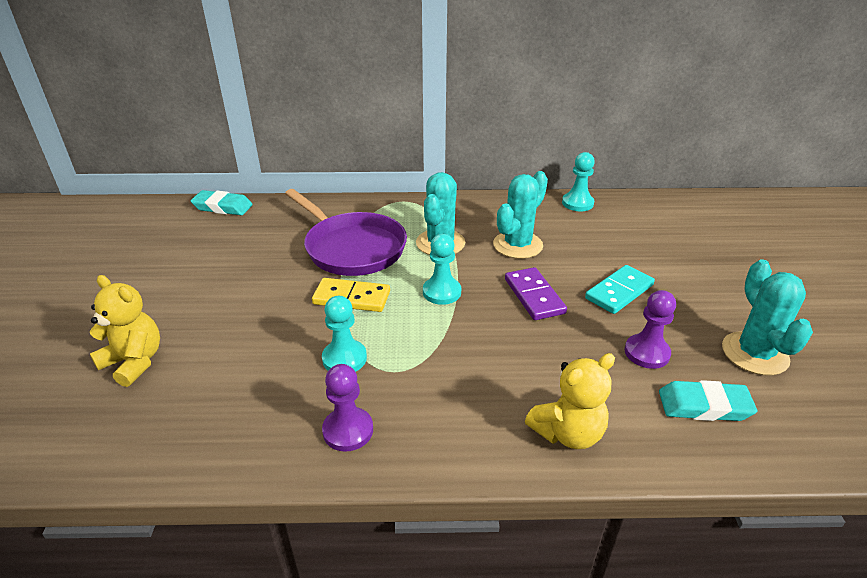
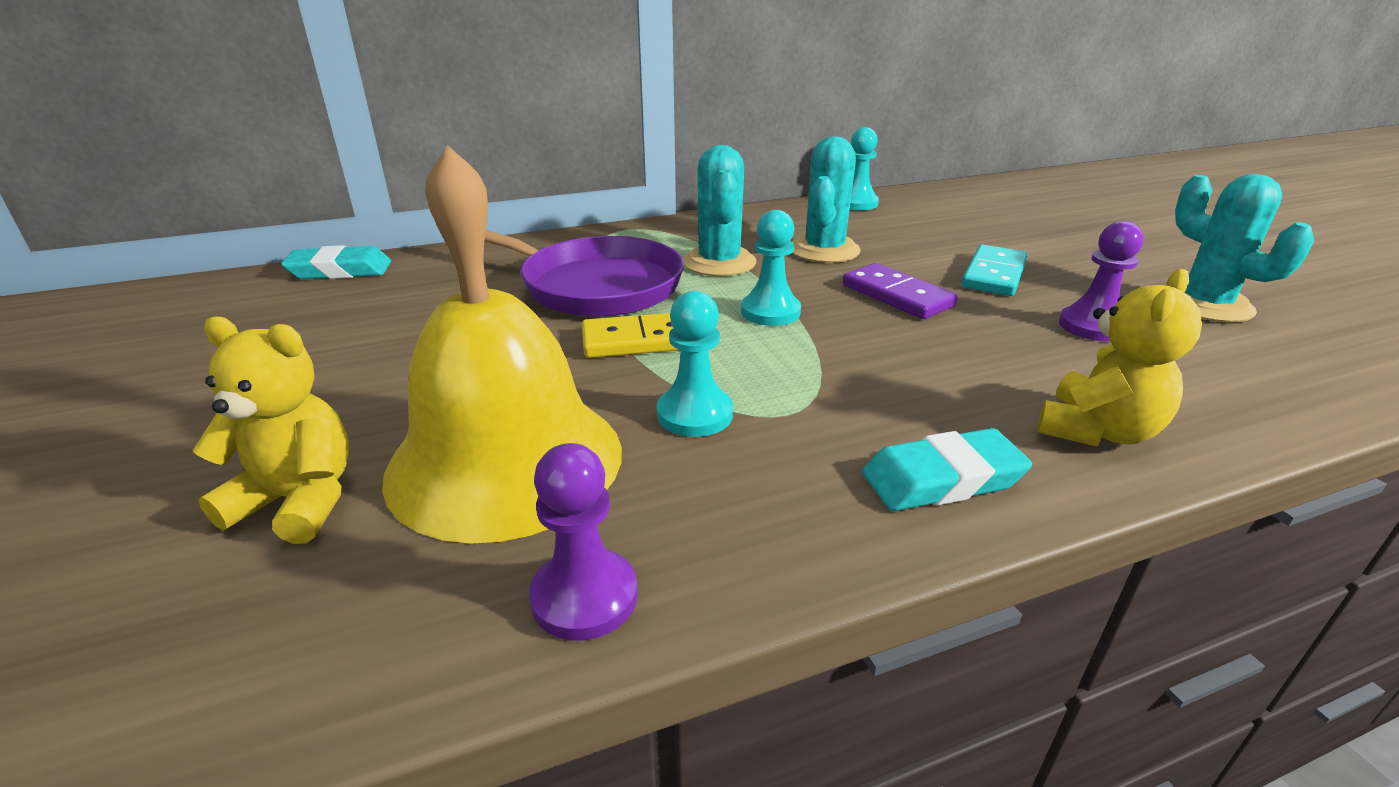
camera: 20 degrees left, 5 degrees down
(234, 363) = (505, 460): none -> yellow bell
(348, 430) = (784, 507): purple pawn -> purple pawn (584, 597)
(704, 406) = (1216, 365): turquoise eraser -> turquoise eraser (942, 479)

